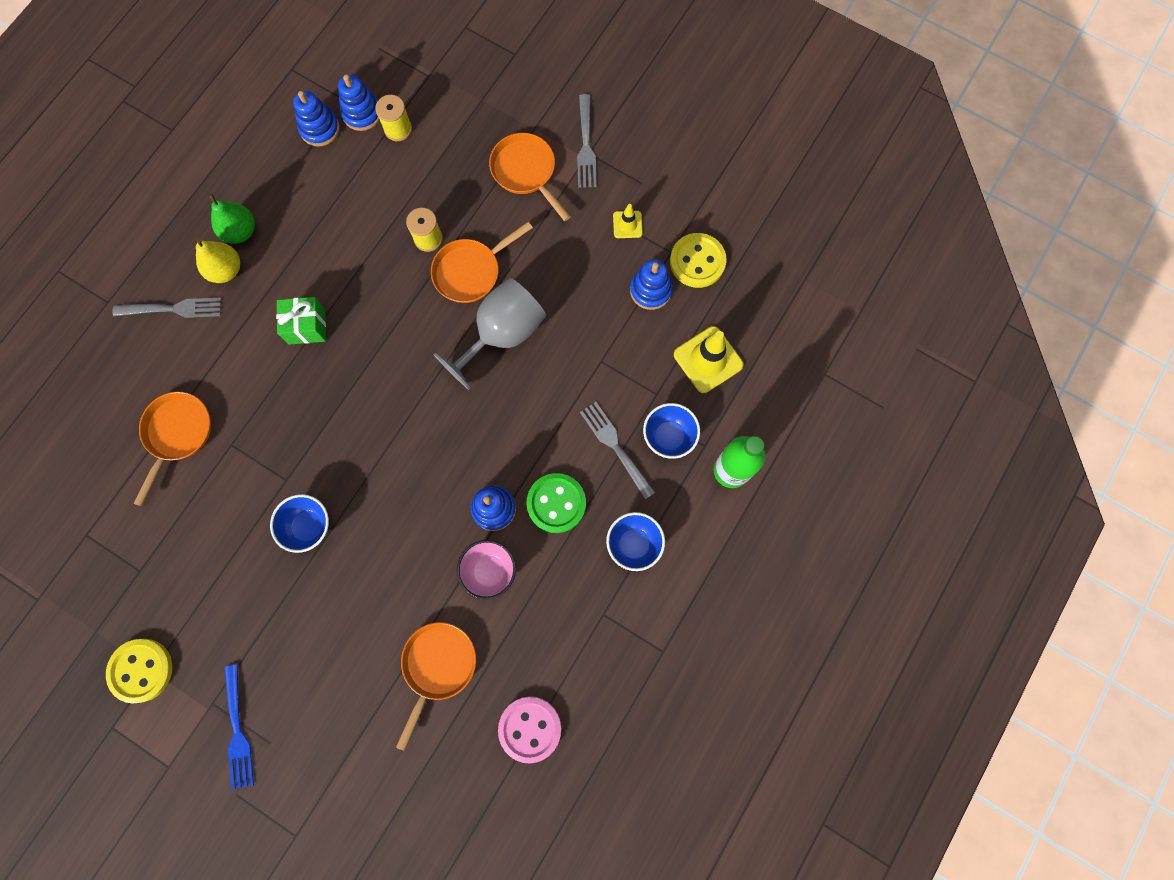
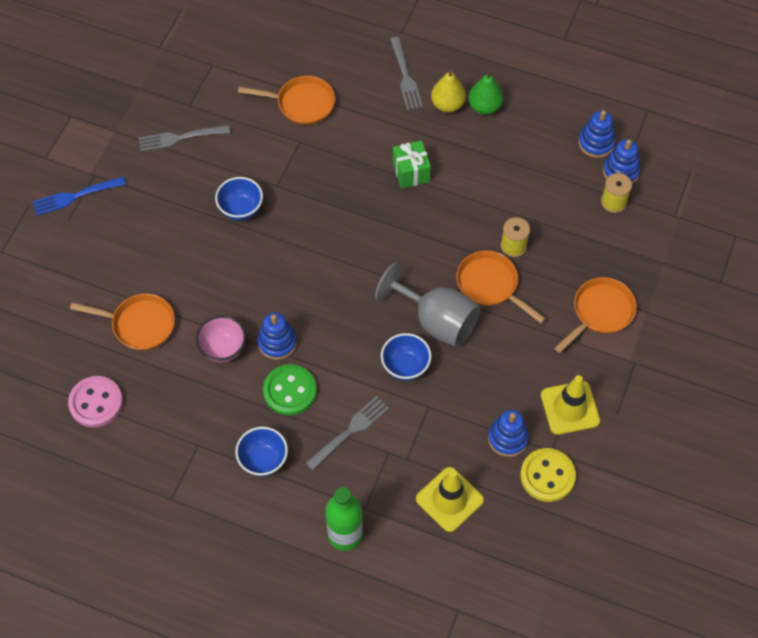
camera: 80 degrees right, 15 degrees down
(141, 670) = (114, 124): yellow button -> none
(585, 145) = (643, 358): grey fork -> grey fork (181, 137)
(627, 224) = (570, 408): yellow traffic cone -> yellow traffic cone, size x1.83
(669, 436) = (367, 475): blue bowl -> blue bowl (405, 366)

